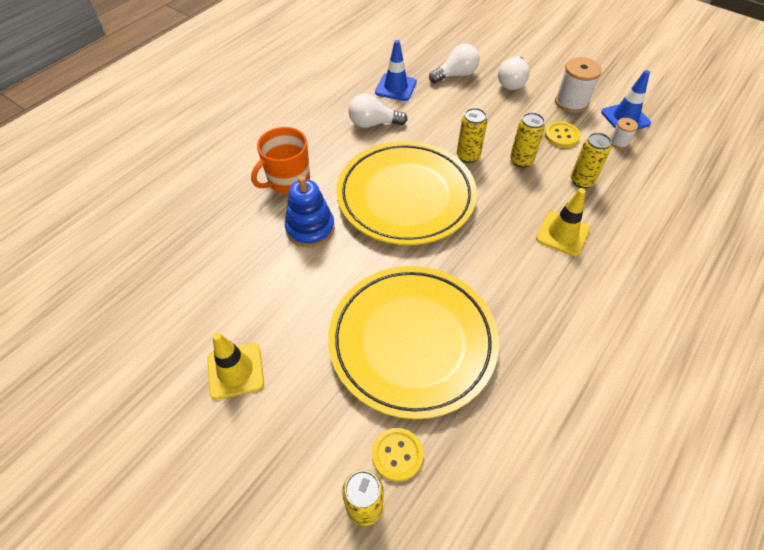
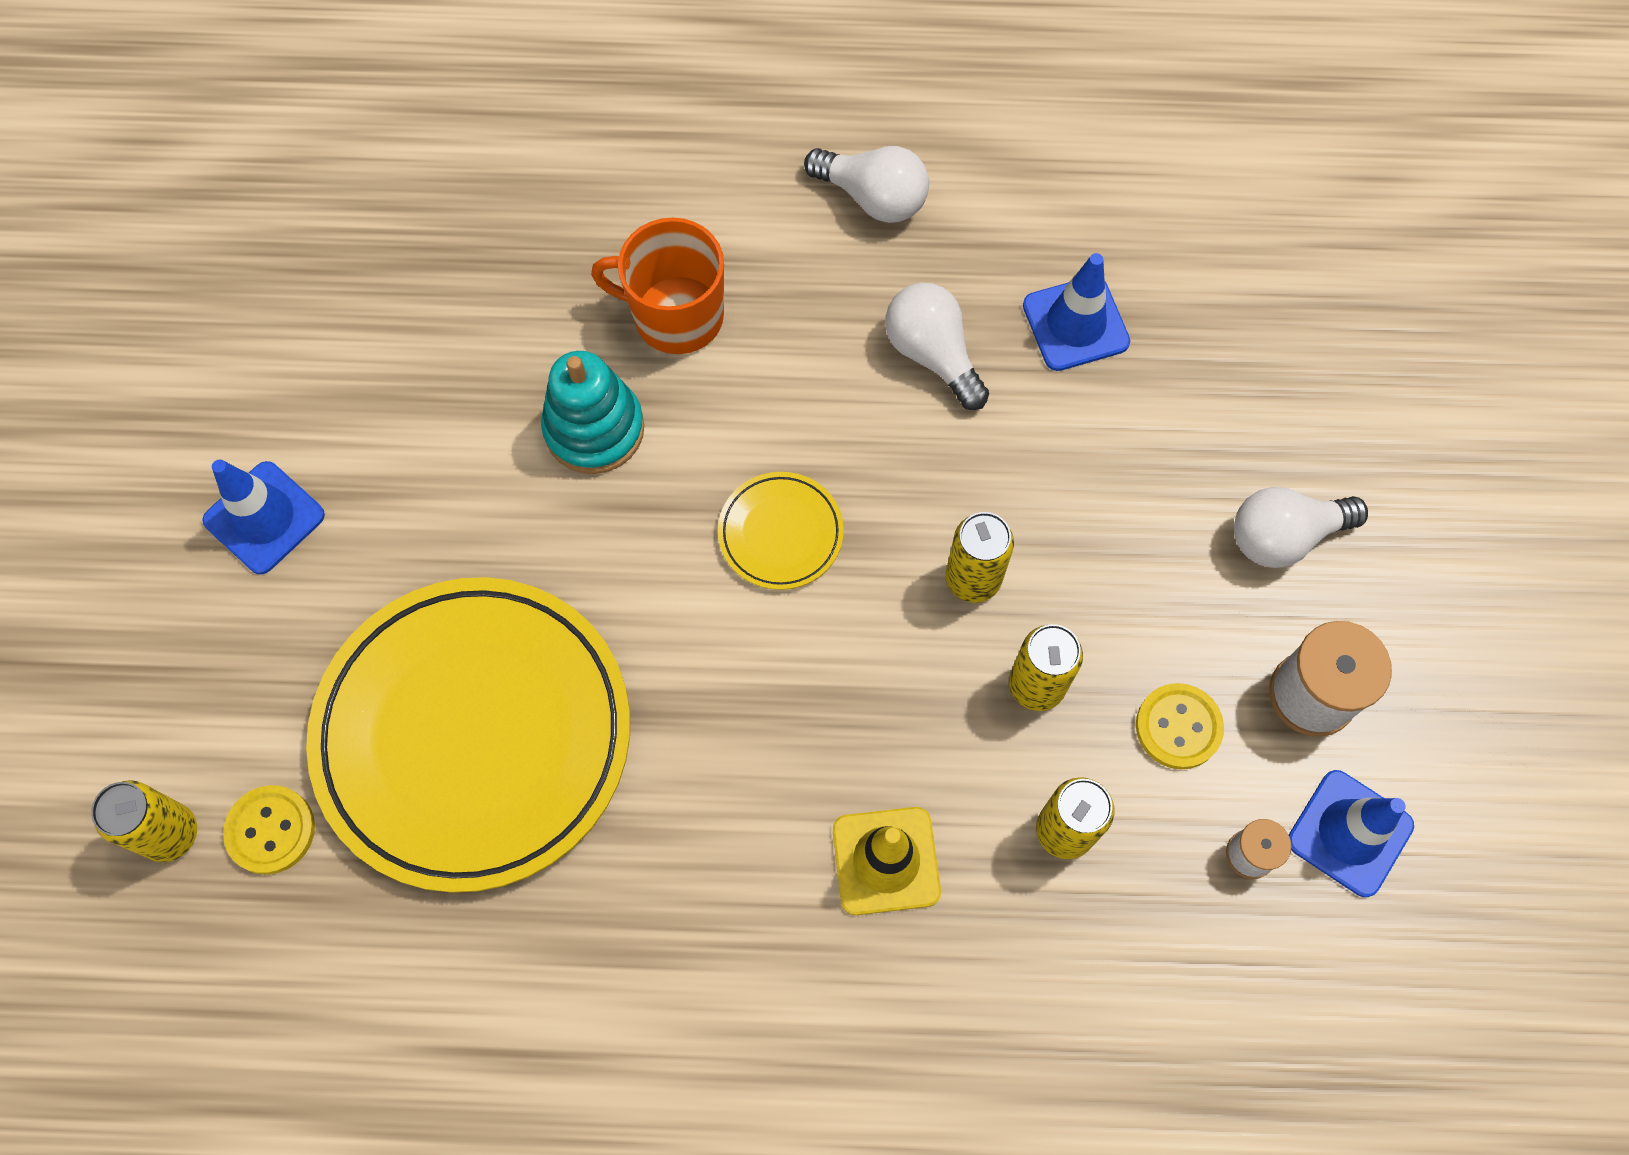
camera: 55 degrees right, 15 degrees up
(235, 371) = (264, 518): yellow traffic cone -> blue traffic cone
(310, 228) = (594, 429): blue stacking toy -> turquoise stacking toy
(406, 196) = (780, 533): yellow plate -> yellow plate, size x0.41
(456, 75) = (1214, 412): white light bulb -> white light bulb (873, 197)

